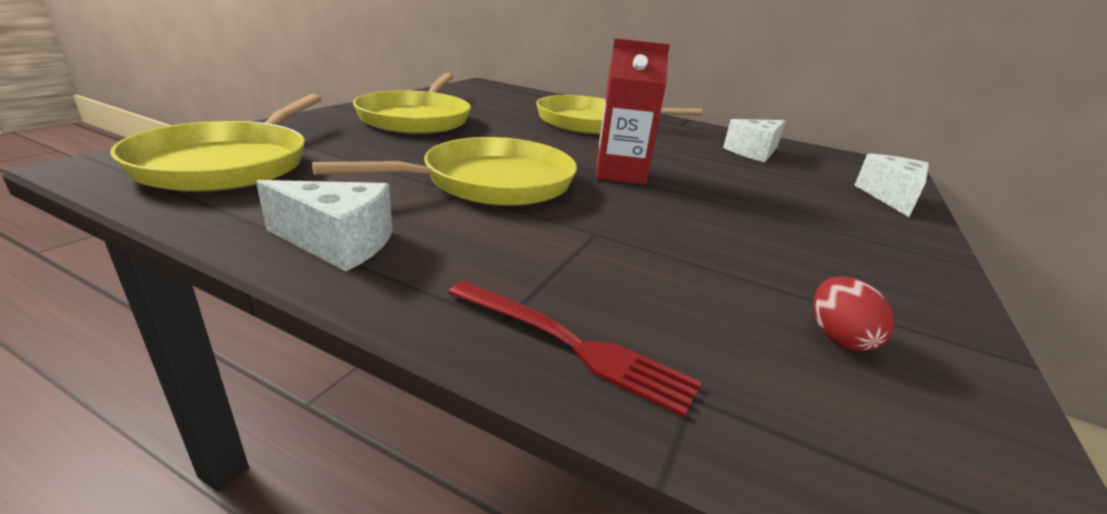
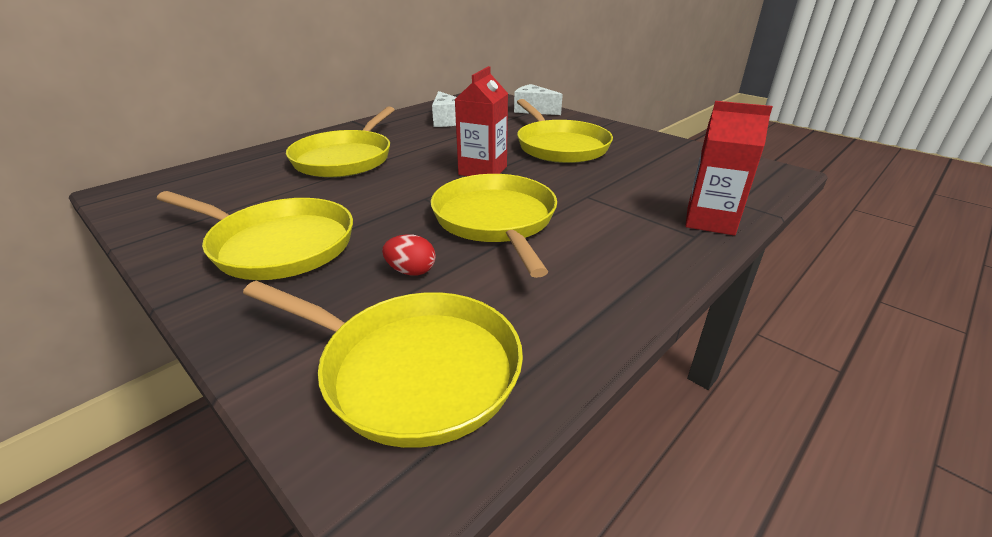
camera: 70 degrees left, 5 degrees up
(338, 243) = (612, 287): white cheese -> none
(572, 345) = (710, 221): red fork -> red carton
(763, 216) = (560, 146): none -> yellow pan
(838, 337) = (684, 165): red egg -> red egg (411, 271)

